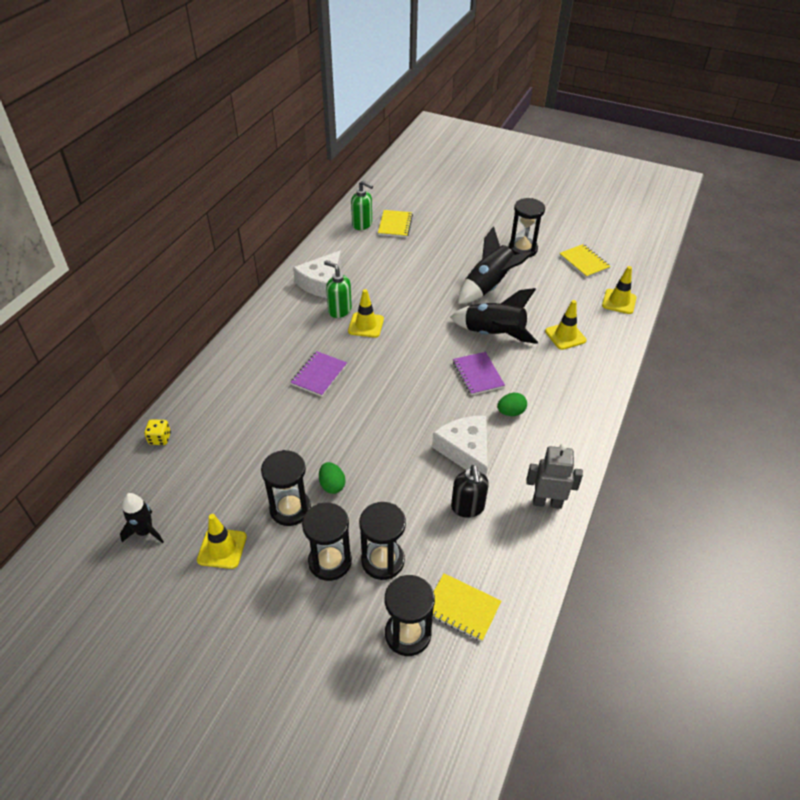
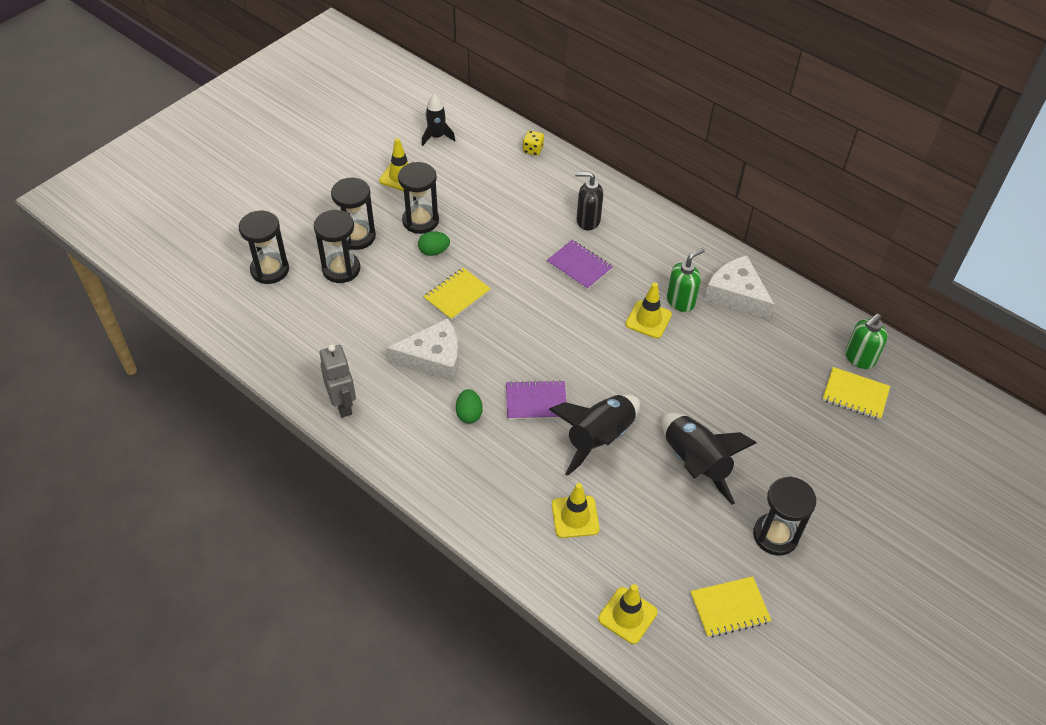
camera: 105 degrees right, 5 degrees up
(462, 608) = (272, 309): yellow notebook -> yellow notebook (457, 295)
(467, 507) = (366, 341): black soap dispenser -> black soap dispenser (587, 220)
(547, 502) = (343, 405): grey robot -> grey robot turned 45 degrees counterclockwise

